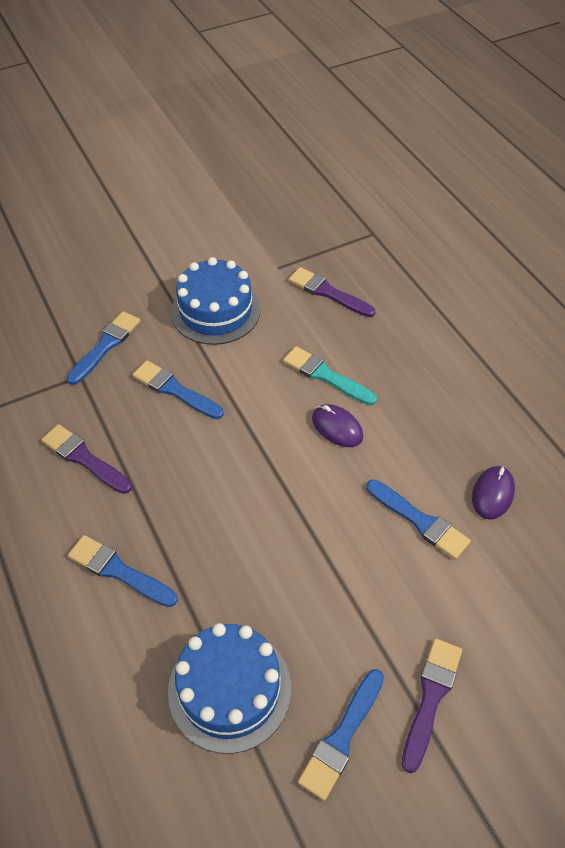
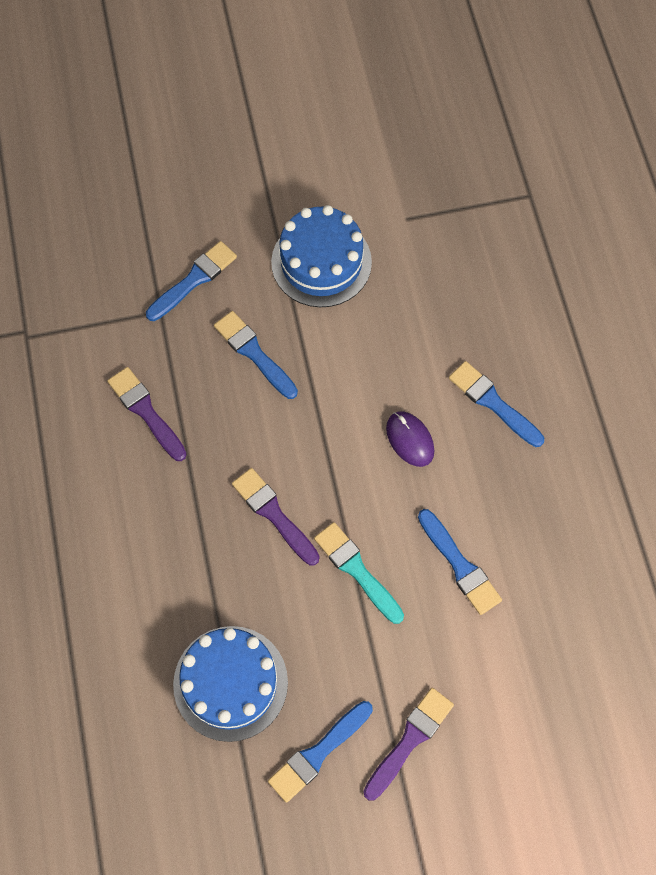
camera: 15 degrees right, 15 degrees up
(118, 571) = (155, 542): blue brush -> blue brush (493, 402)
(325, 376) = (417, 374): turquoise brush -> turquoise brush (356, 570)
(328, 292) = (452, 266): purple brush -> purple brush (273, 514)
(493, 494) = (544, 555): purple mouse -> none

